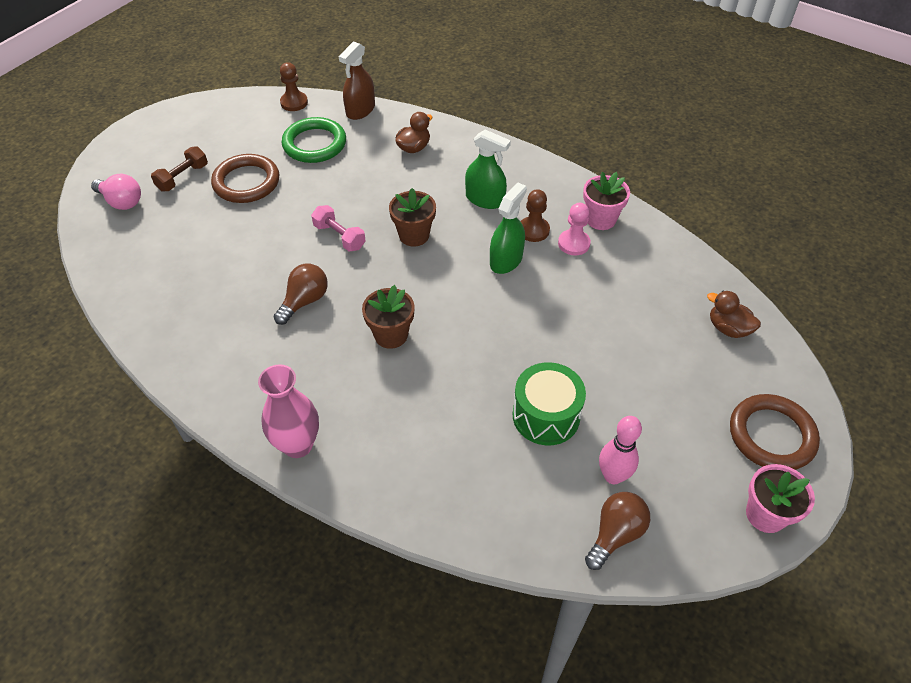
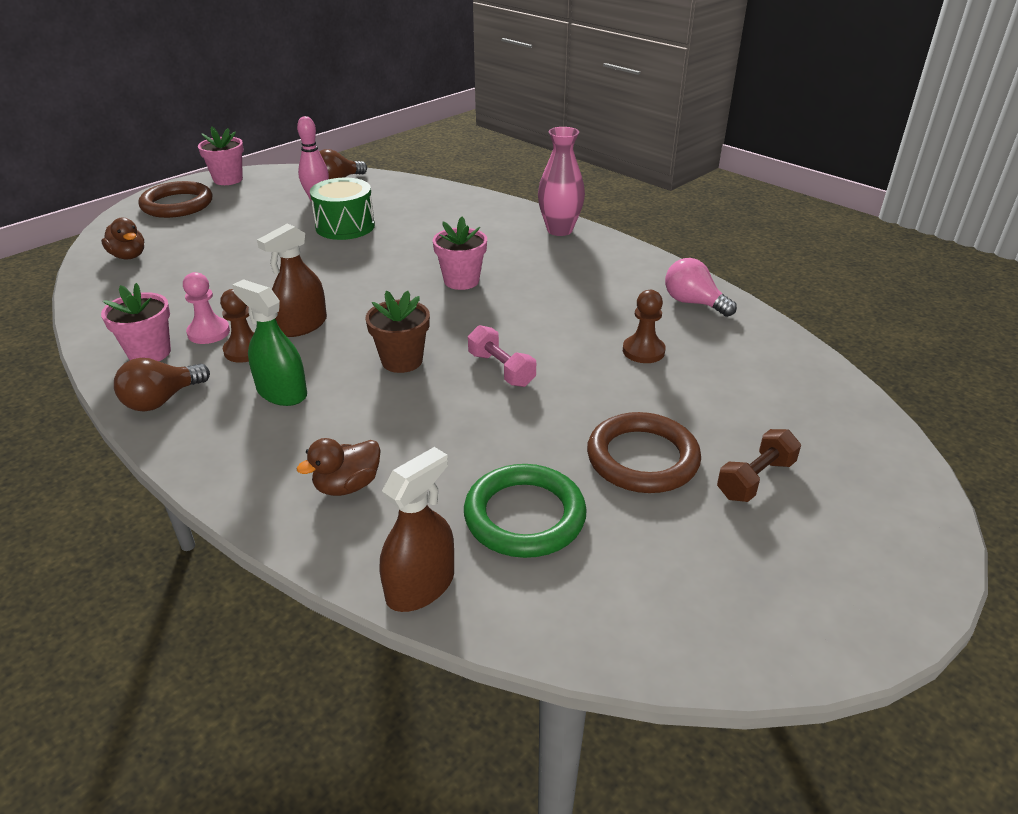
camera: 170 degrees left, 15 degrees down
(122, 202) = (840, 450): pink light bulb -> pink light bulb (693, 303)
(294, 102) = (564, 629): brown pawn -> brown pawn (643, 351)
(304, 301) = (551, 313): brown light bulb -> brown light bulb (162, 400)
(391, 335) = (461, 281): brown flower pot -> pink flower pot
(506, 260) = (302, 325): green spray bottle -> brown spray bottle

